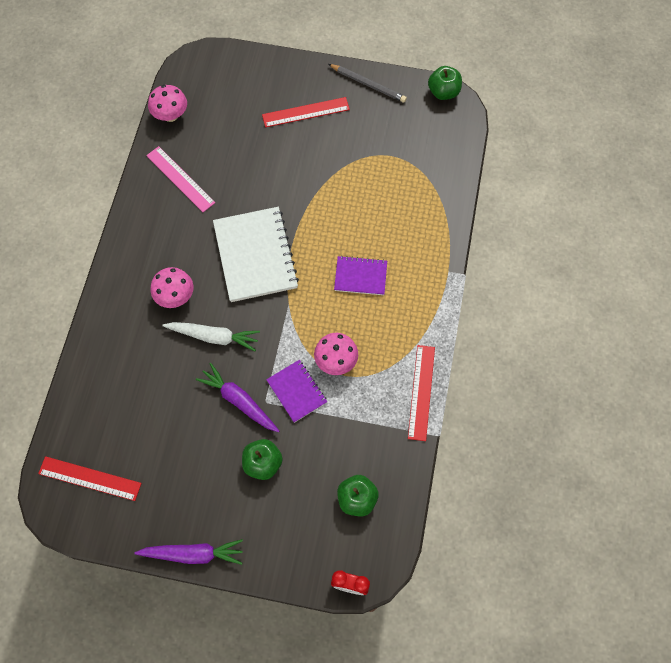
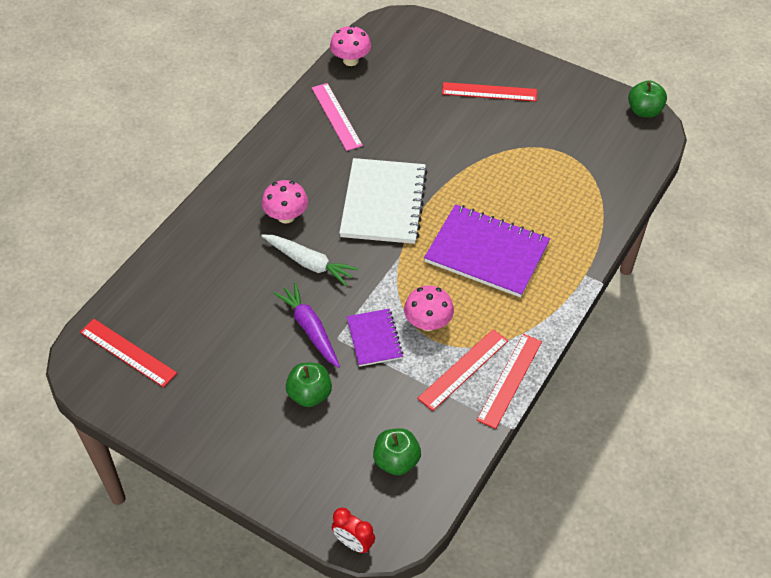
camera: 20 degrees right, 15 degrees down
(193, 554) = (200, 456): purple carrot -> none
(360, 276) = (487, 252): purple notebook -> purple notebook, size x1.84
(368, 84) = (565, 84): grey pencil -> none
(380, 395) = (463, 369): none -> red ruler

